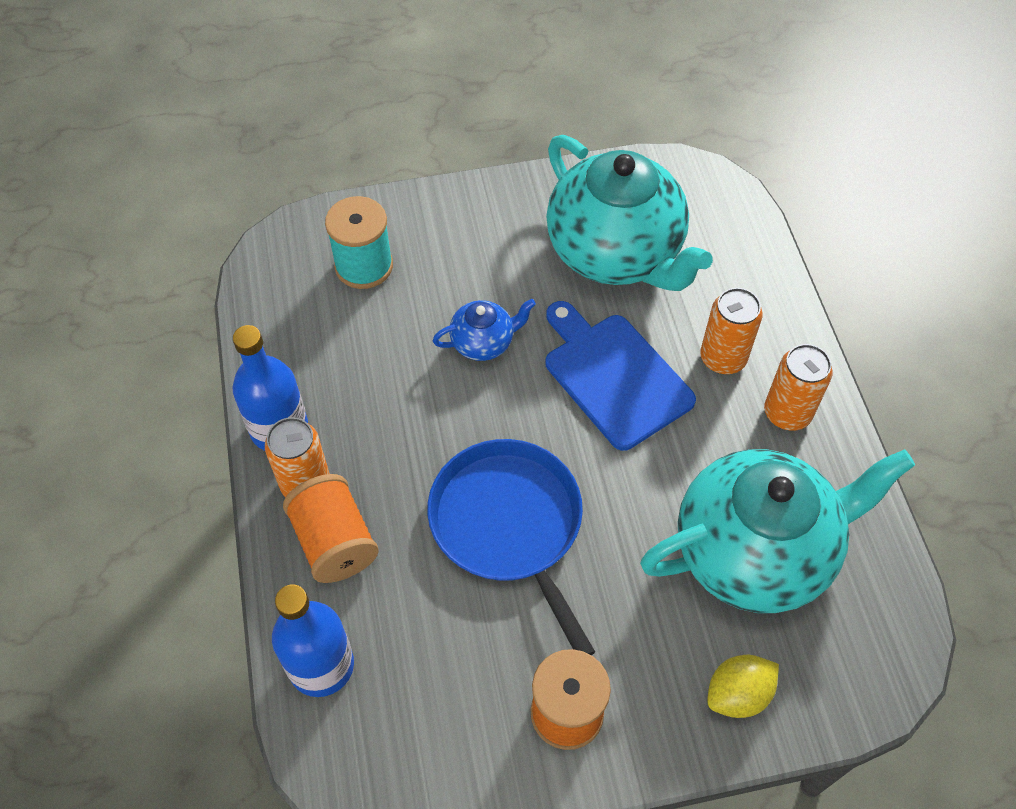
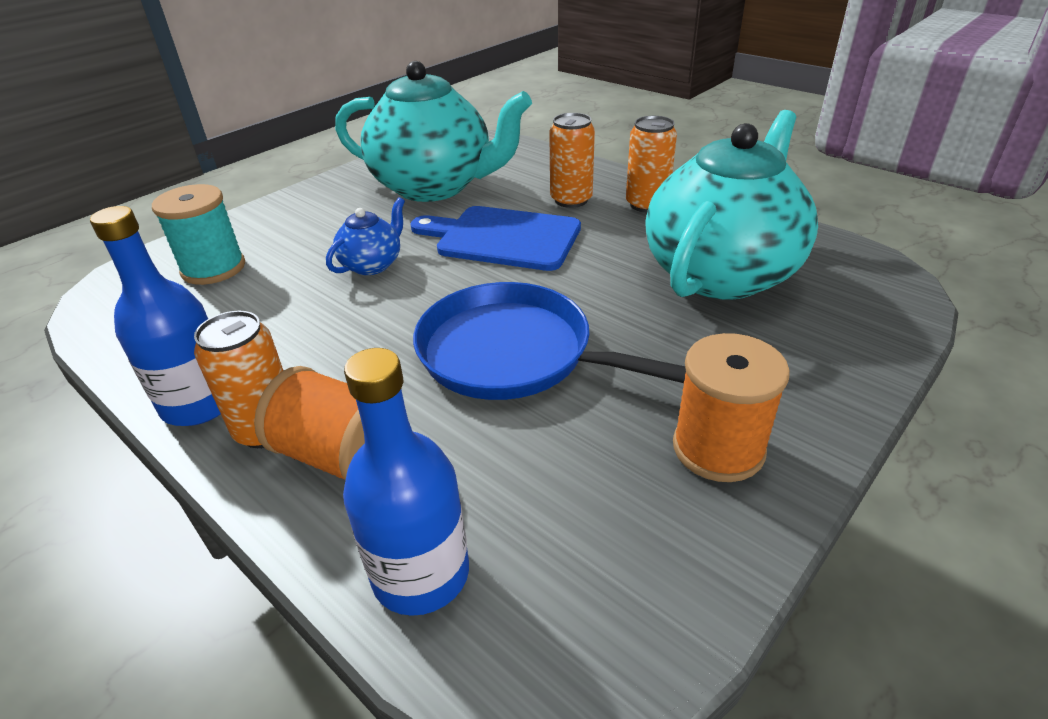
camera: 35 degrees left, 20 degrees down
(738, 694) = (825, 352): yellow lemon -> none

